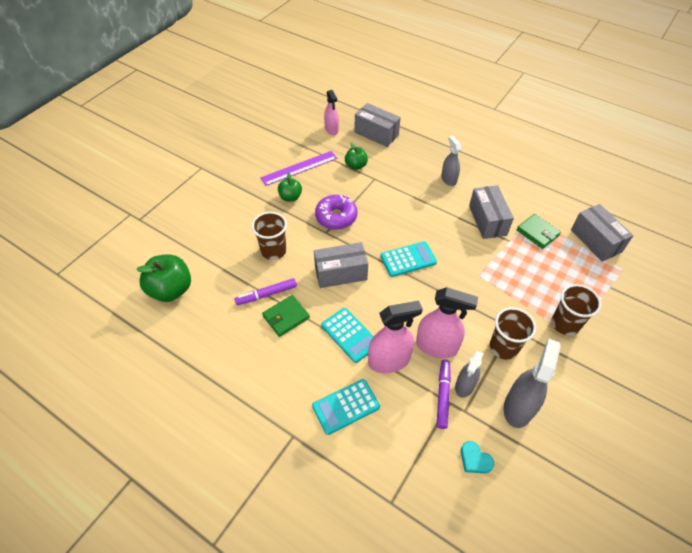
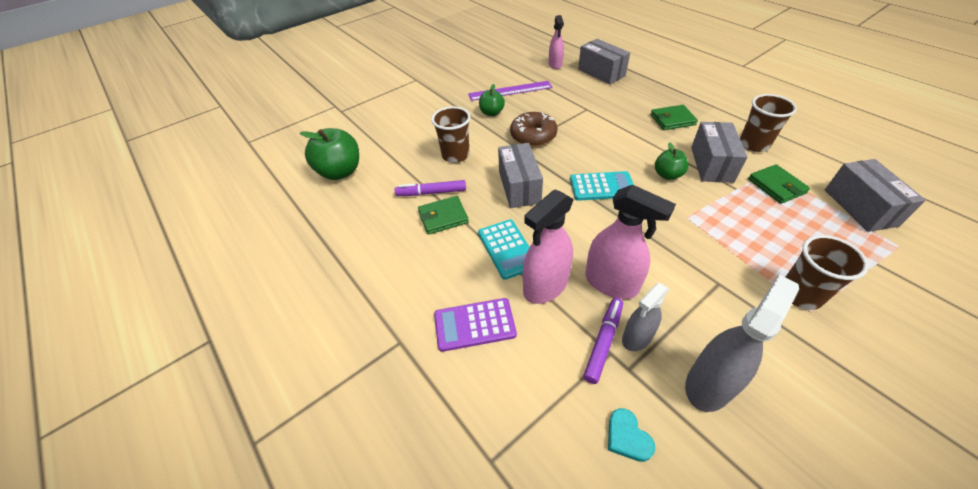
camera: 20 degrees right, 5 degrees down
(336, 217) = (533, 136): purple donut -> brown donut
(341, 273) = (519, 187): grey box -> grey box turned 75 degrees clockwise
(346, 406) = (474, 325): turquoise calculator -> purple calculator
(356, 166) = (570, 96): green apple -> green apple (667, 175)
(389, 360) = (545, 286): pink spray bottle -> pink spray bottle turned 135 degrees clockwise
(448, 179) = (672, 120): grey spray bottle -> green wallet
(503, 347) = (703, 303): brown cup -> brown cup (753, 144)

